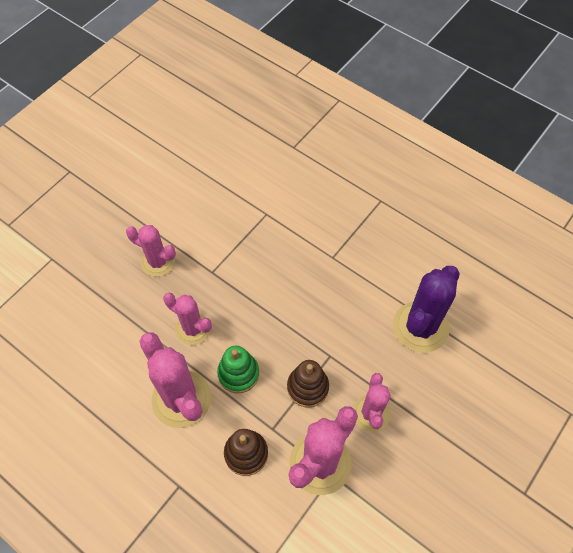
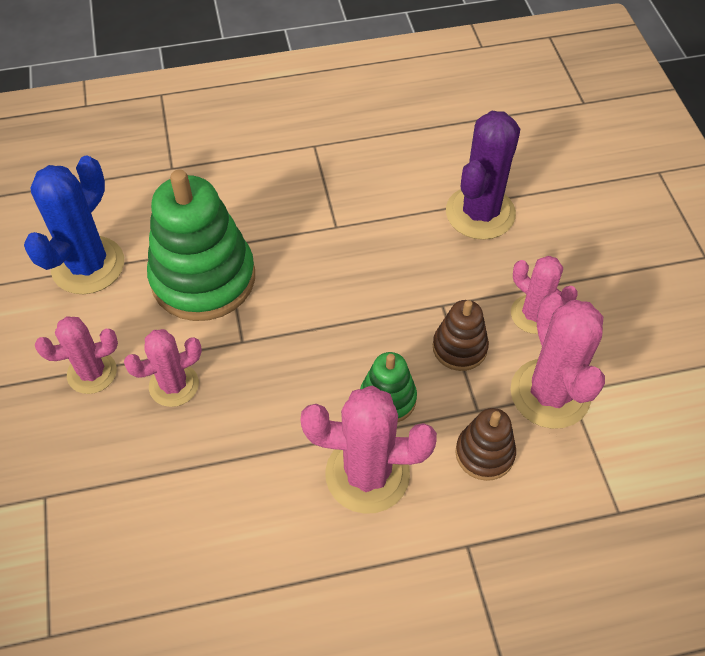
camera: 50 degrees left, 5 degrees down
(193, 329) = (293, 406): pink cactus -> pink cactus (92, 373)
(195, 164) = (88, 265): none -> blue cactus
(235, 221) = (203, 278): none -> green stacking toy
(420, 327) = (480, 213): purple cactus -> purple cactus turned 45 degrees clockwise

